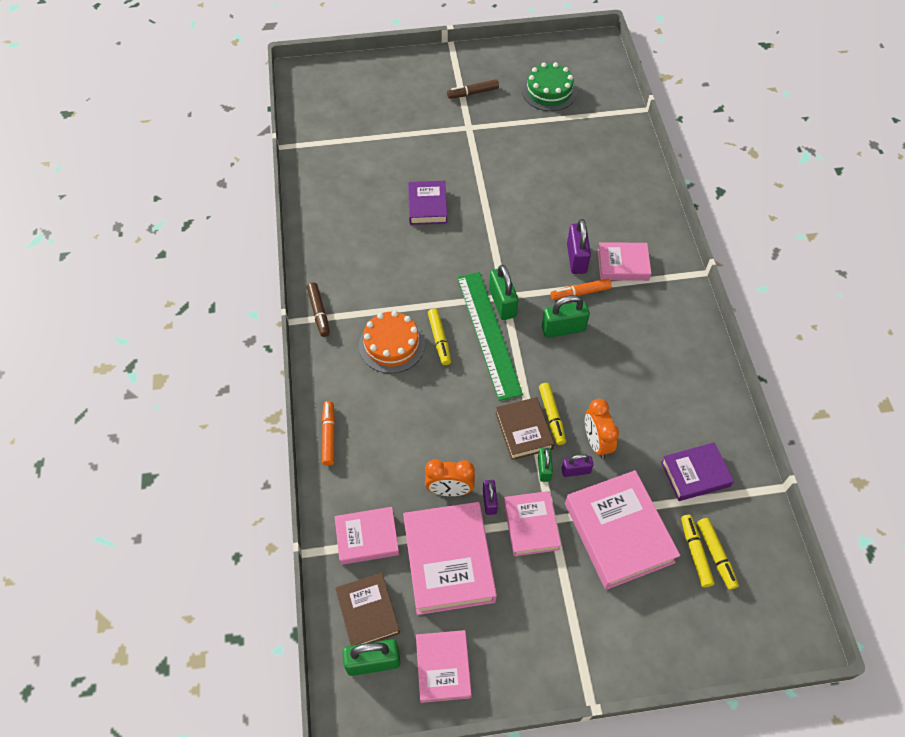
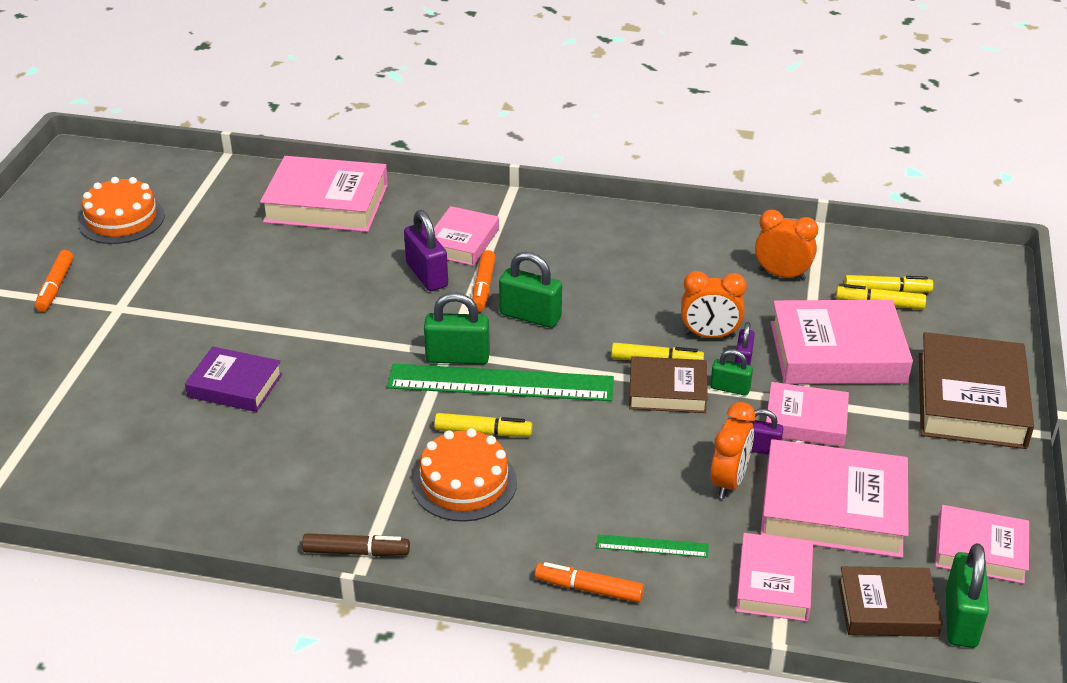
camera: 70 degrees left, 20 degrees down
(375, 460) = (652, 546): none -> green ruler
(473, 93) = (56, 287): brown marker -> orange marker
(549, 92) = (122, 219): green cake -> orange cake
(563, 329) = (530, 316): green padlock -> green padlock turned 75 degrees counterclockwise
(576, 258) = (427, 275): purple padlock -> purple padlock turned 45 degrees clockwise
(606, 640) = (971, 400): none -> brown book
(622, 179) = (326, 203): none -> pink book
(695, 474) = (782, 275): purple book -> orange clock

